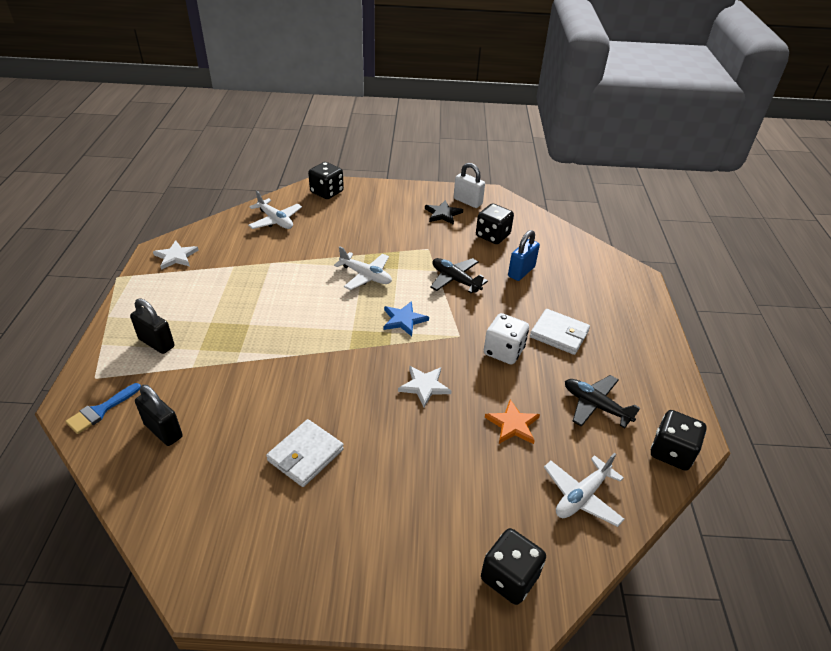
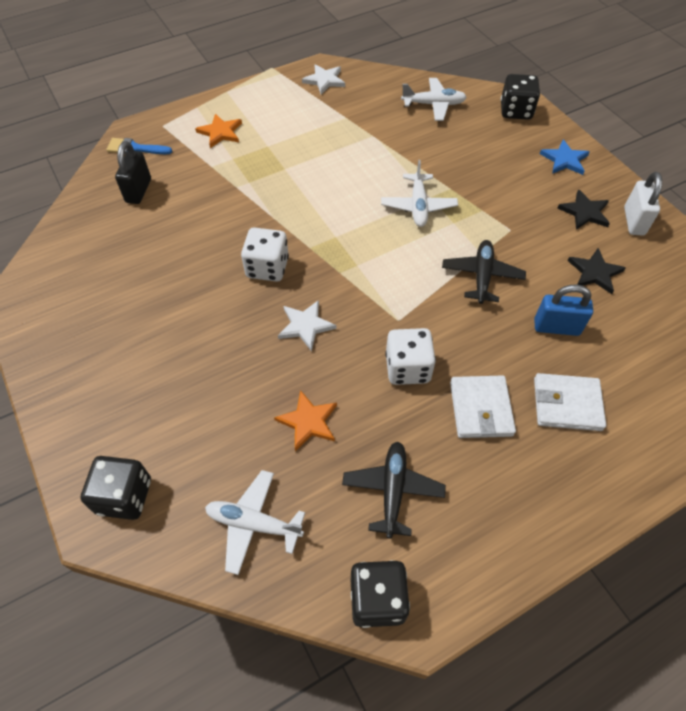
camera: 60 degrees right, 15 degrees up
(156, 343) = (220, 132): black padlock -> orange star
(275, 220) = (433, 105): white plane -> white plane turned 105 degrees counterclockwise
(305, 455) = (169, 285): white wallet -> white wallet (567, 404)
(347, 382) = (267, 268): none -> white dice
(403, 320) = (382, 265): blue star -> blue star (564, 160)
(492, 236) = (594, 272): black dice -> black star

